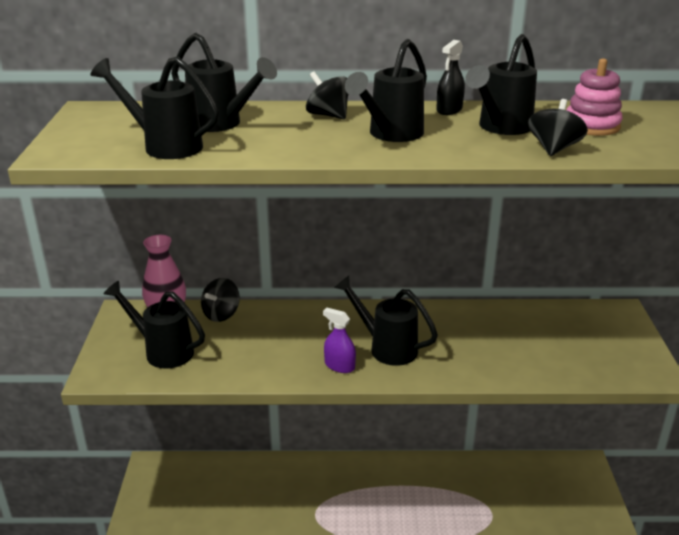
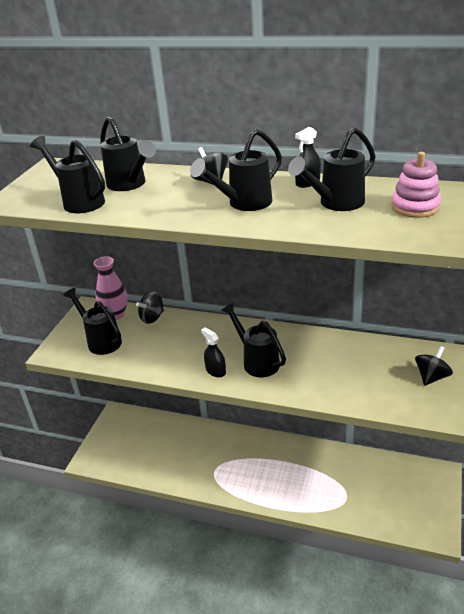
camera: 20 degrees right, 5 degrees up
(339, 366) = (215, 371): purple spray bottle -> black spray bottle
(554, 149) = (364, 228): black spinning top -> black spinning top (431, 377)

